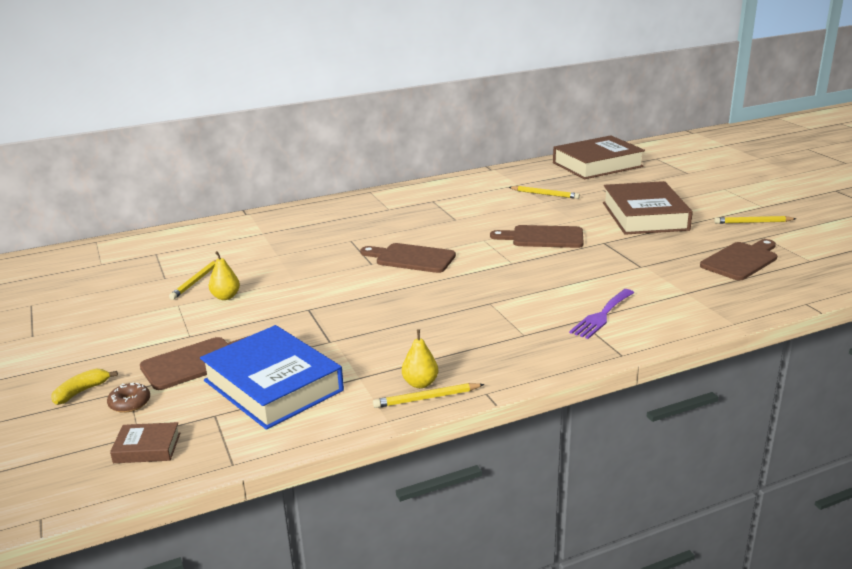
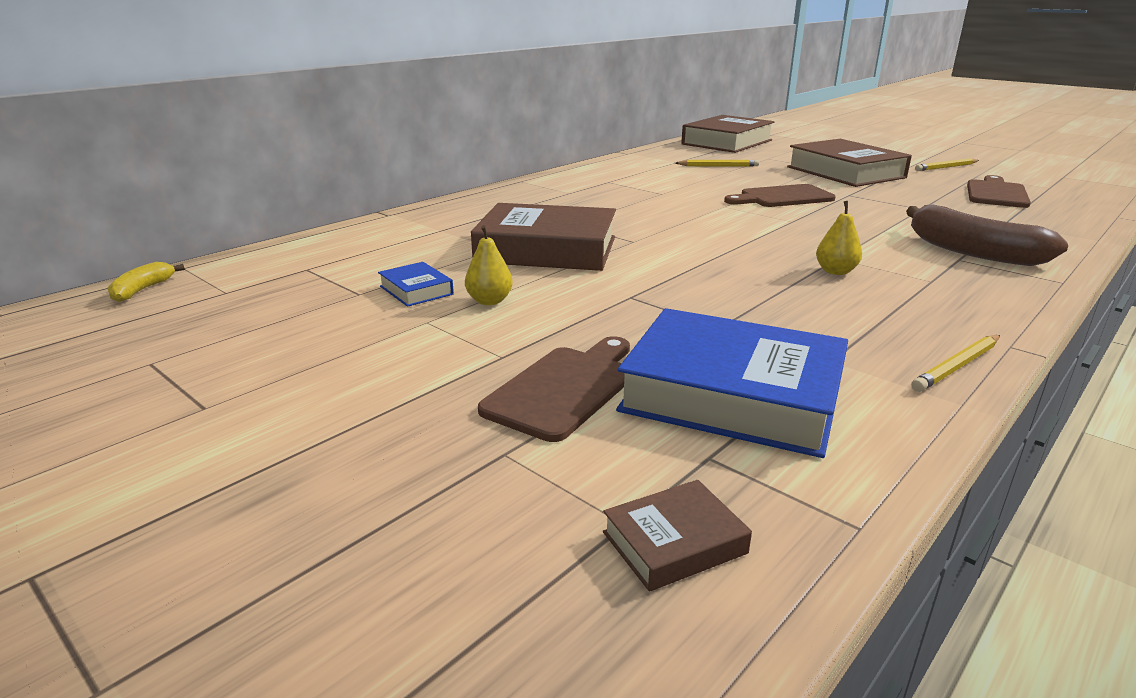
camera: 25 degrees left, 0 degrees up
(82, 391) = (416, 476): yellow banana -> yellow banana (143, 290)
(130, 403) = (535, 474): brown donut -> none
(196, 281) = (416, 290): yellow pencil -> blue book
(306, 262) = (546, 249): none -> brown book
(412, 258) = (673, 230): brown cutting board -> none
(420, 383) = (918, 351): yellow pear -> yellow pear (835, 271)
(601, 316) = (971, 251): purple fork -> brown banana

